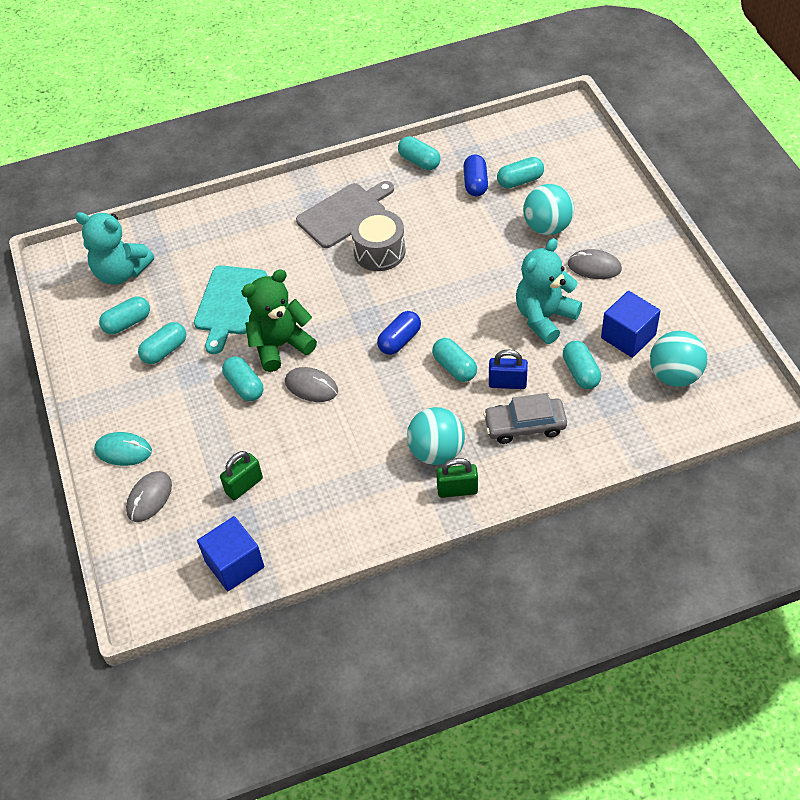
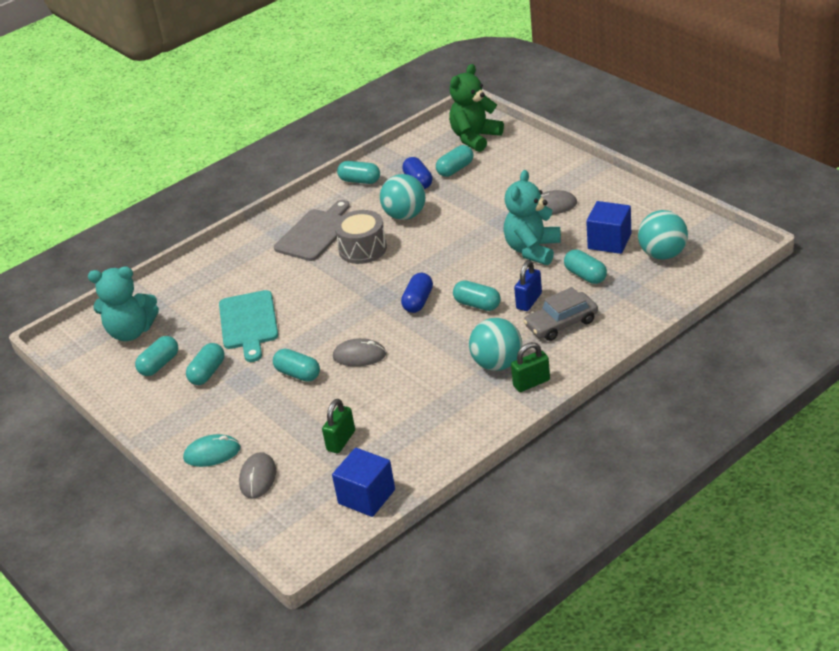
camera: 20 degrees left, 15 degrees down
(280, 345) = (313, 337): green teddy bear -> green teddy bear (475, 138)
(507, 383) = (529, 301): blue padlock -> blue padlock turned 45 degrees counterclockwise
(547, 227) = (497, 192): turquoise ball -> turquoise ball (405, 215)

